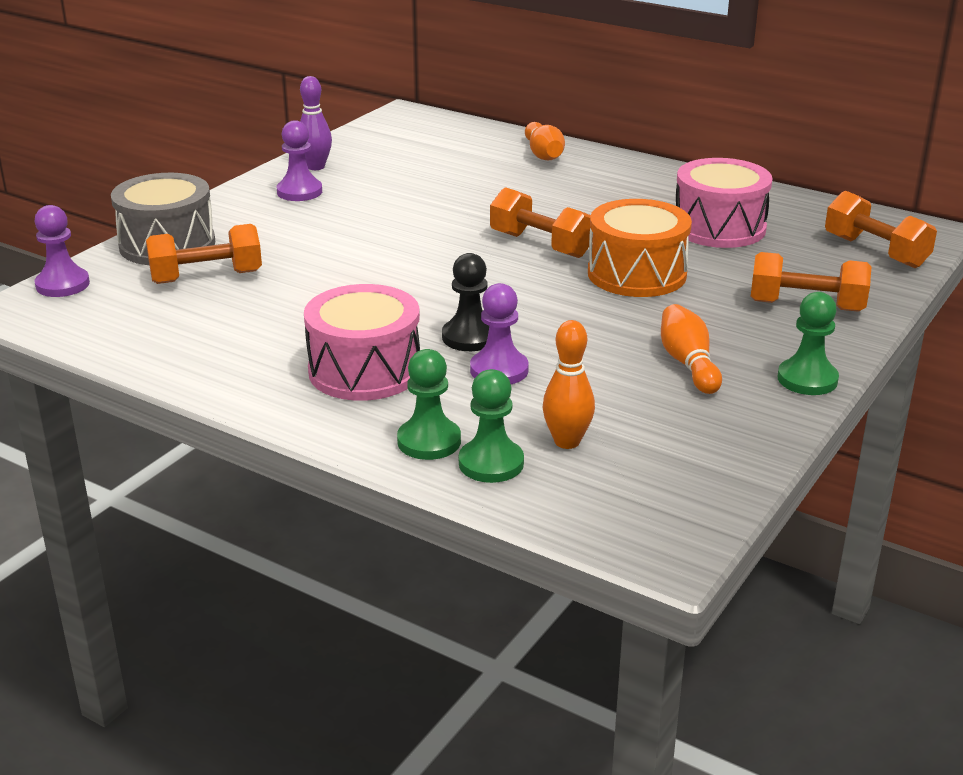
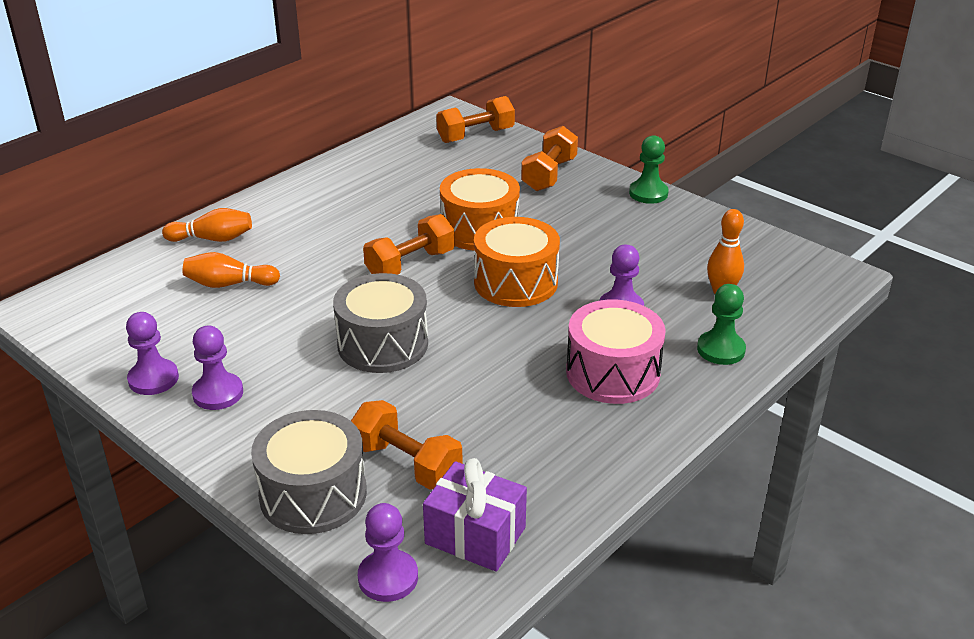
camera: 80 degrees left, 5 degrees up
(108, 316) = (475, 535): none -> purple gift
(207, 277) = (406, 463): orange dumbbell -> orange dumbbell turned 45 degrees counterclockwise
(316, 167) = (153, 379): purple bowling pin -> purple pawn
(389, 247) = (383, 344): none -> grey drum
(470, 337) = (566, 316): black pawn -> none
(491, 463) = (749, 325): green pawn -> none
(530, 303) = (515, 282): none -> orange drum
(688, 363) = (622, 231): orange bowling pin -> orange bowling pin (229, 284)
(719, 228) = (412, 183): pink drum -> none

